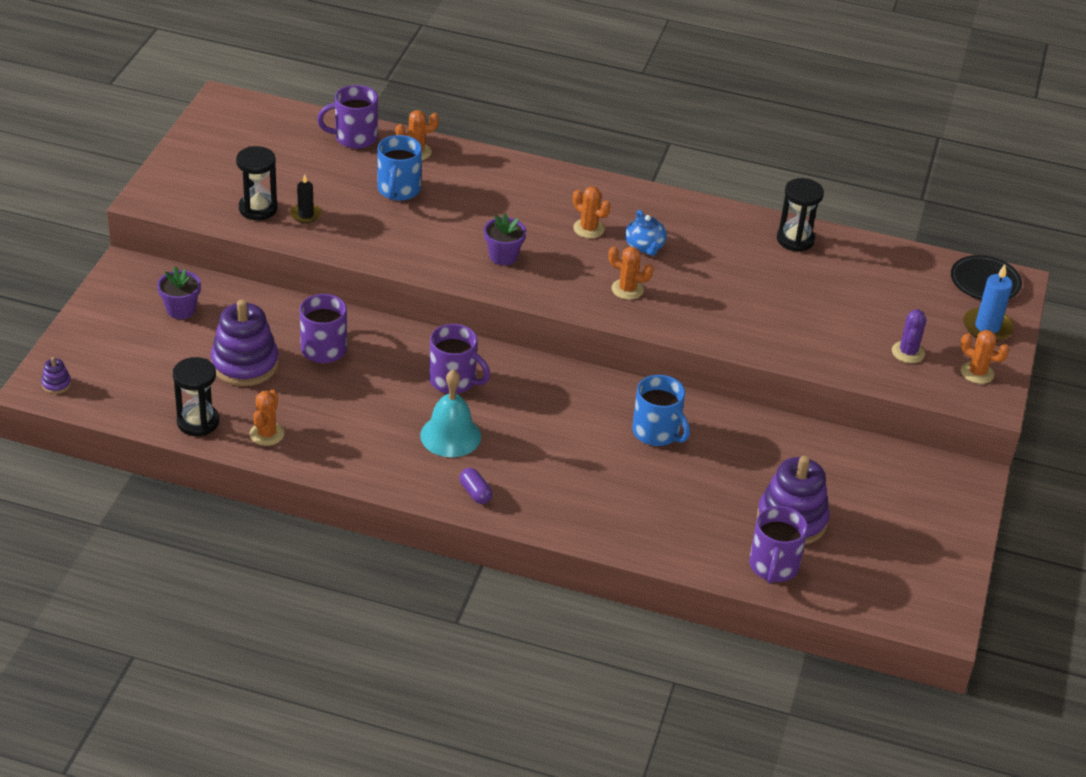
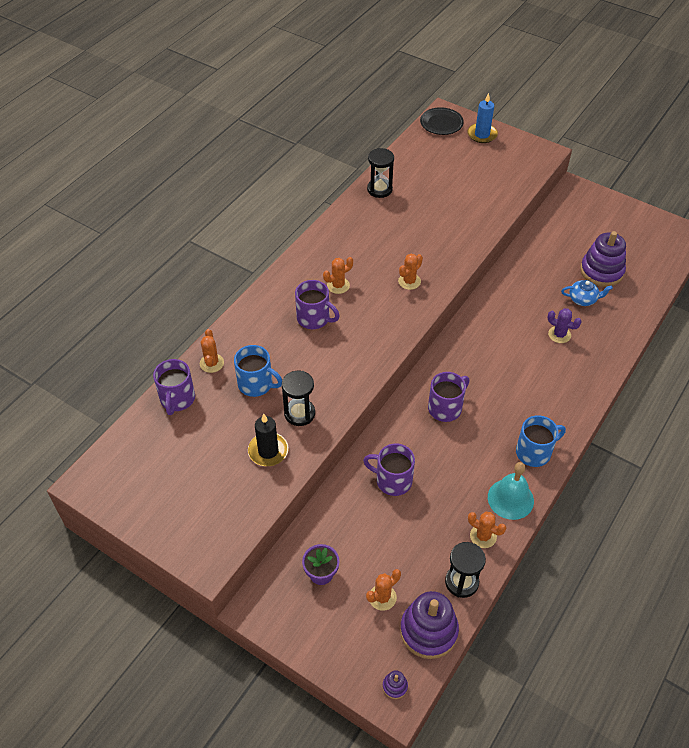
camera: 70 degrees left, 10 degrees up
(245, 364) = (399, 537): purple stacking toy -> purple stacking toy (428, 631)
(258, 209) = (249, 483): black hourglass -> black hourglass (299, 413)
(305, 215) = (268, 451): black candle -> black candle, size x1.56
(450, 435) = (502, 422): turquoise bell -> turquoise bell (510, 499)
(475, 493) = (561, 420): purple capsule -> none
(503, 256) = (355, 339): purple flower pot -> none
(645, 246) = (366, 261): blue teapot -> blue teapot (583, 299)
(657, 432) = (516, 312): blue mug -> blue mug (534, 452)
(773, 566) = (639, 290): purple mug -> purple mug (314, 318)
(908, 352) = (498, 172): purple cactus -> purple cactus (559, 334)
(977, 373) = (521, 150): orange cactus -> orange cactus (382, 597)

